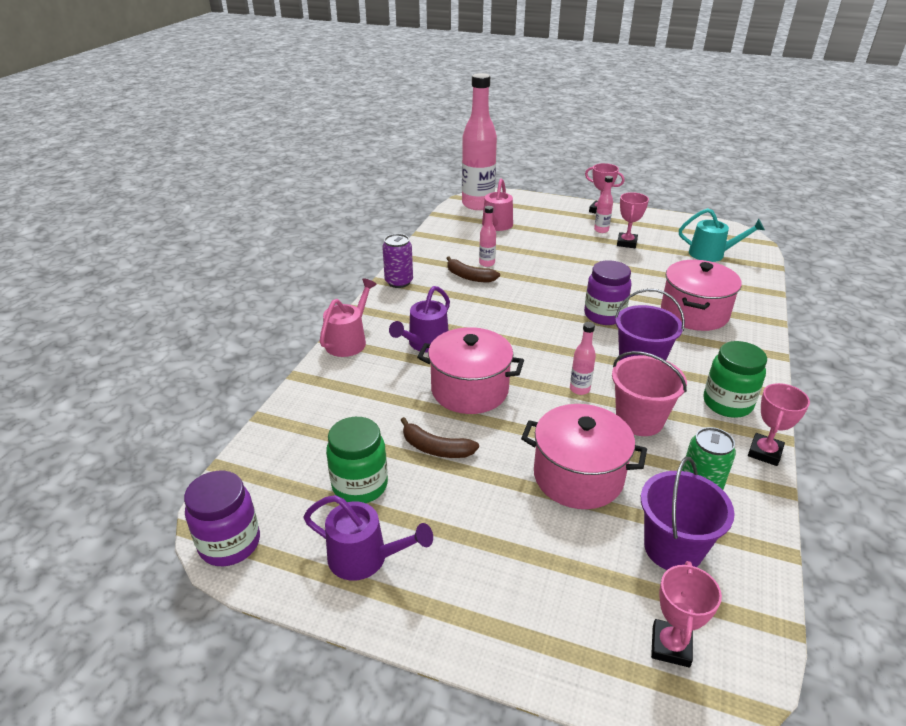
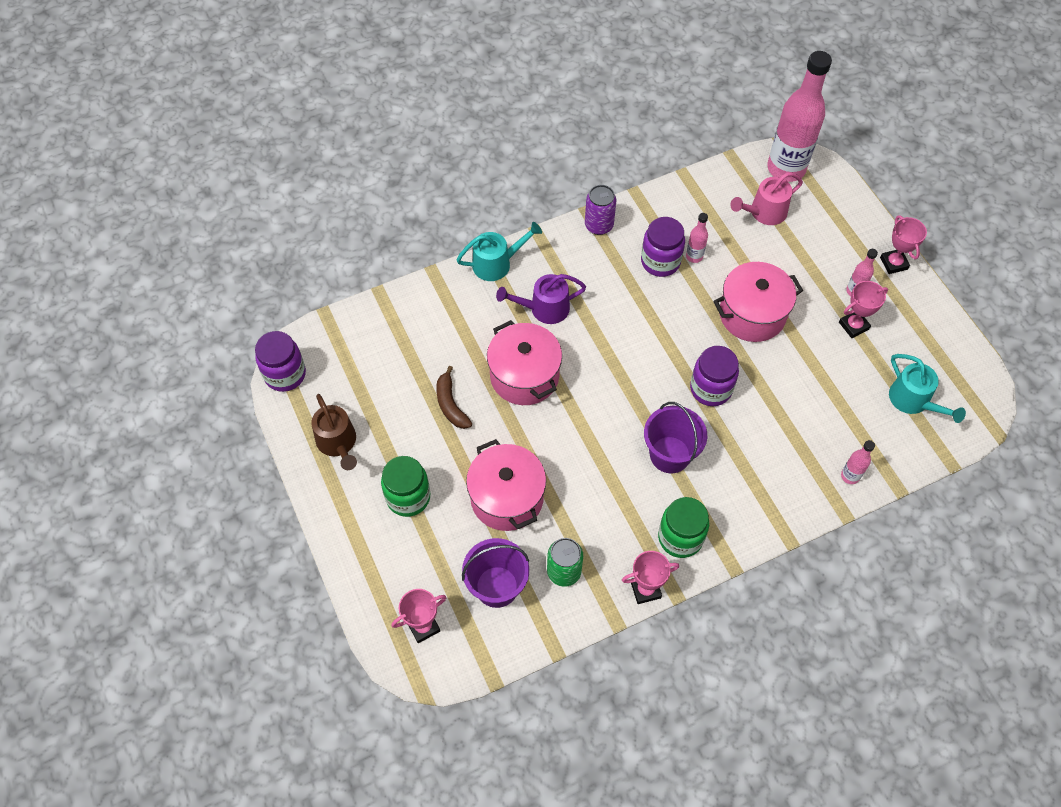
camera: 45 degrees right, 25 degrees up
(349, 341) = (497, 263): pink watering can -> turquoise watering can
(360, 485) = (382, 394): green jar -> green jar (408, 497)
(365, 558) = (338, 443): purple watering can -> brown watering can
(469, 277) = (660, 262): brown banana -> purple jar
(579, 389) = (596, 438): pink bottle -> pink bottle (850, 476)
(639, 420) = (601, 495): pink bucket -> none
(694, 313) = (787, 447): pink pot -> pink pot (752, 314)

